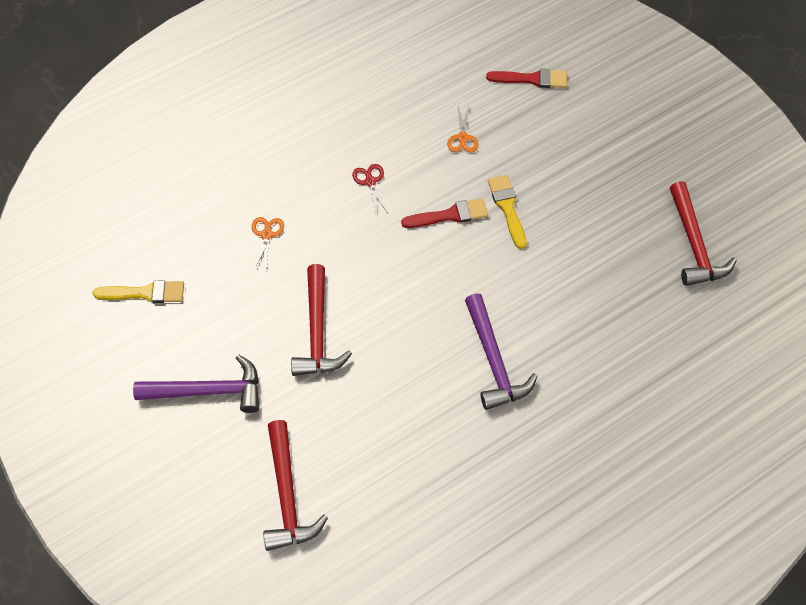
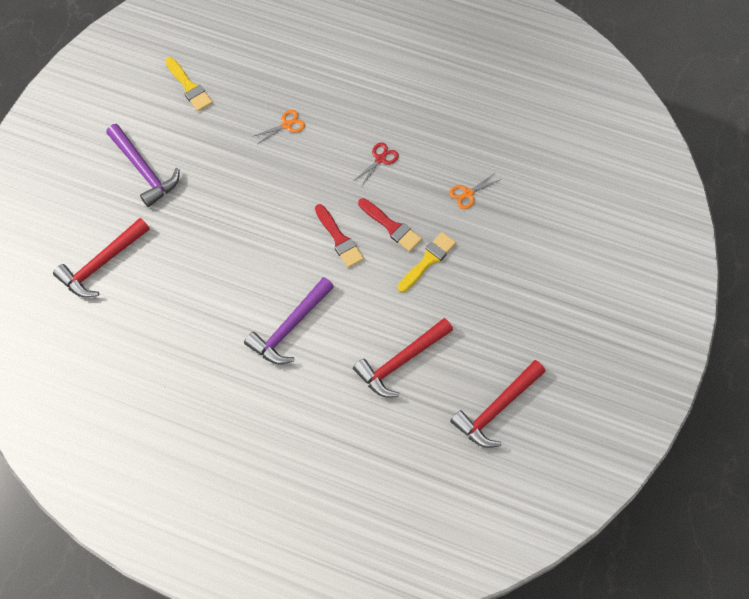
camera: 55 degrees right, 5 degrees up
(317, 331) = (233, 204): red hammer -> red hammer (401, 361)
(532, 79) = (564, 207): red brush -> red brush (339, 239)

